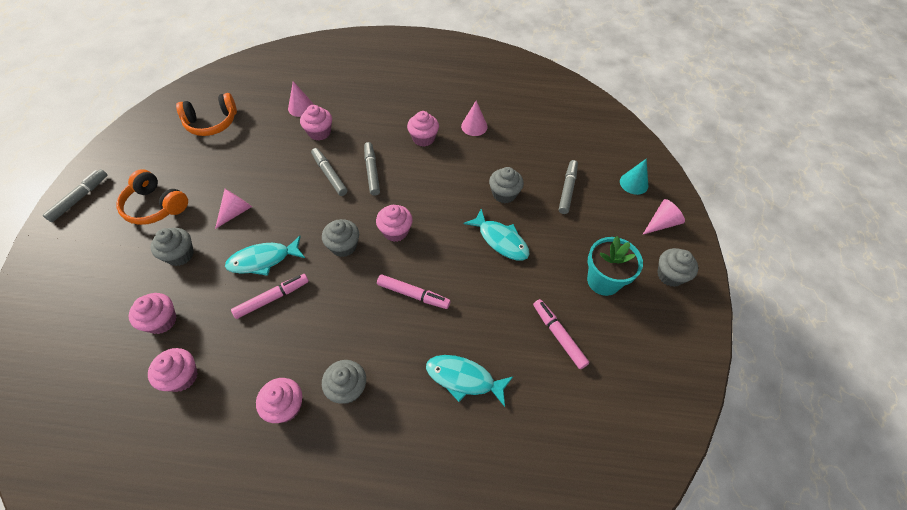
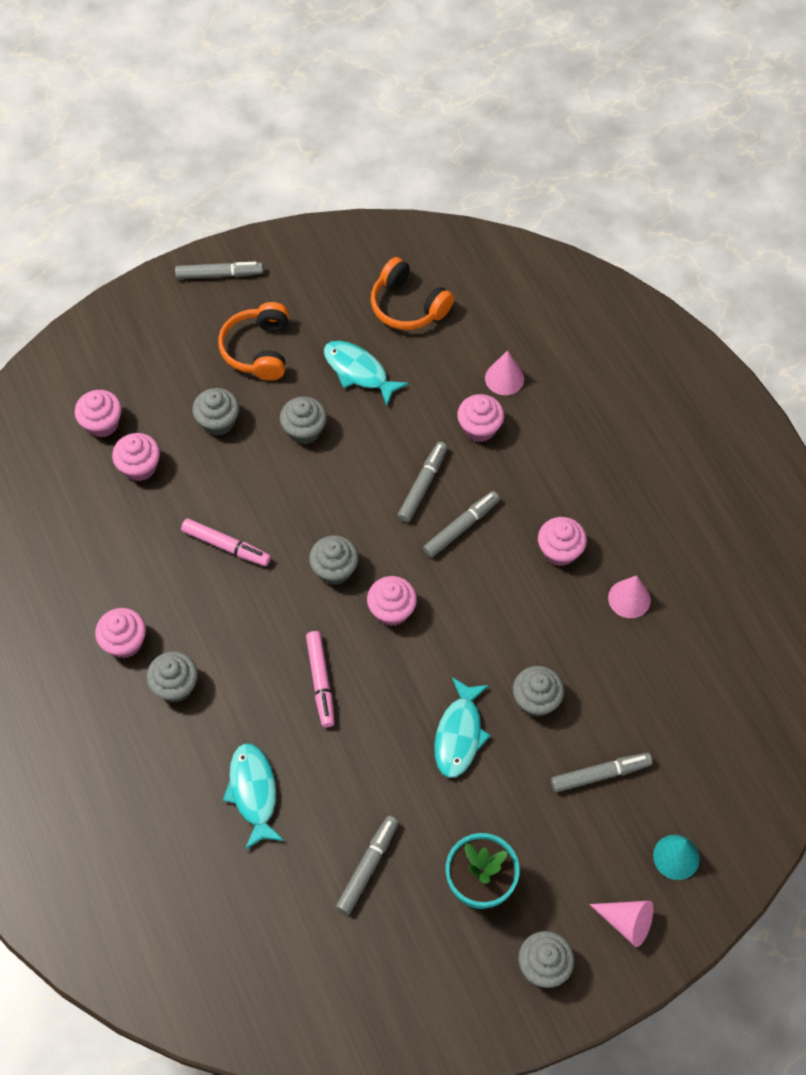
camera: 60 degrees right, 5 degrees up
(182, 377) = (98, 530): pink cupcake -> pink cupcake (102, 423)
(236, 212) = (304, 430): pink cone -> grey cupcake
(263, 260) = (264, 503): turquoise fish -> turquoise fish (359, 371)
(558, 335) = (368, 867): pink marker -> grey marker

